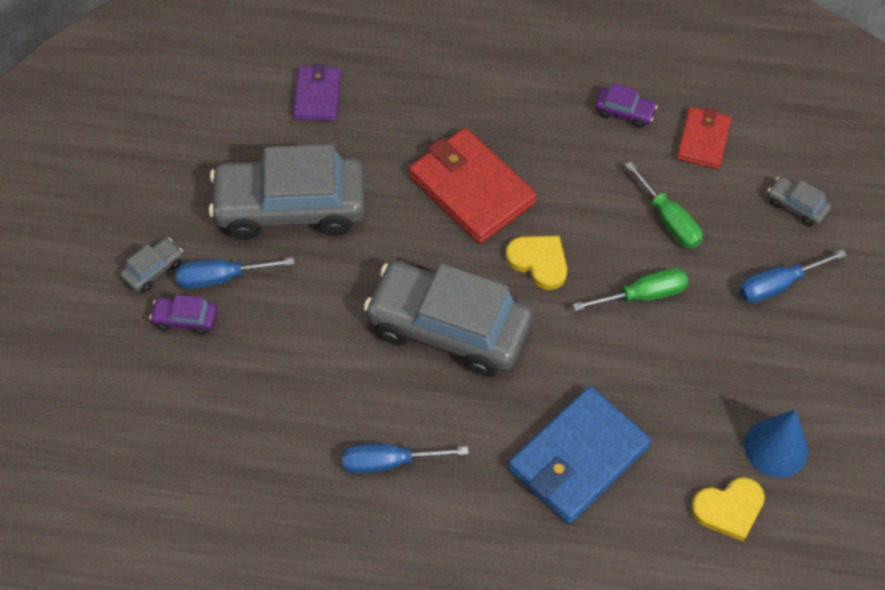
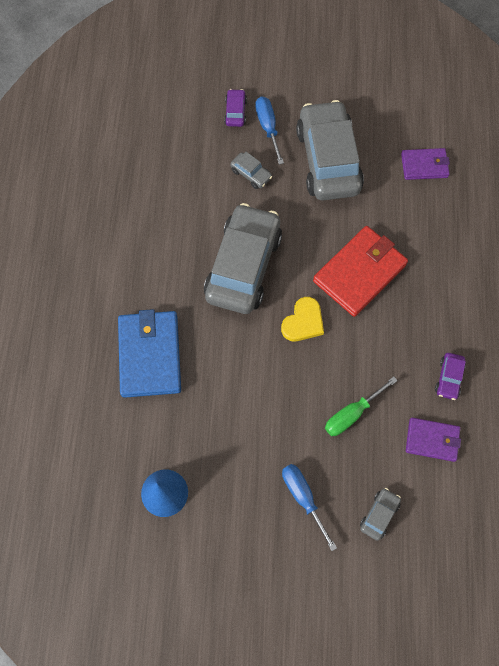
camera: 85 degrees right, 10 degrees up
(153, 270) = (270, 89): grey car -> grey car (251, 174)
(389, 462) = (141, 239): blue screwdriver -> none
(578, 458) = (150, 355): blue wallet -> blue wallet turned 45 degrees clockwise
(643, 295) = (283, 396): green screwdriver -> none
(703, 140) = (432, 440): red wallet -> purple wallet
(729, 509) = (115, 458): yellow heart -> none

